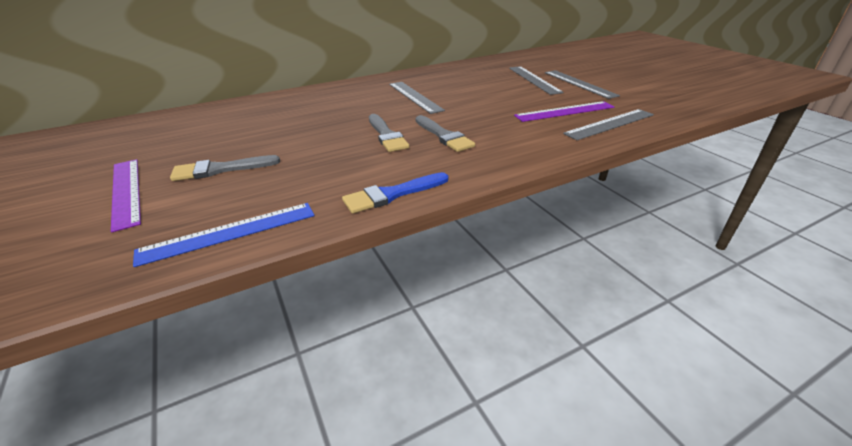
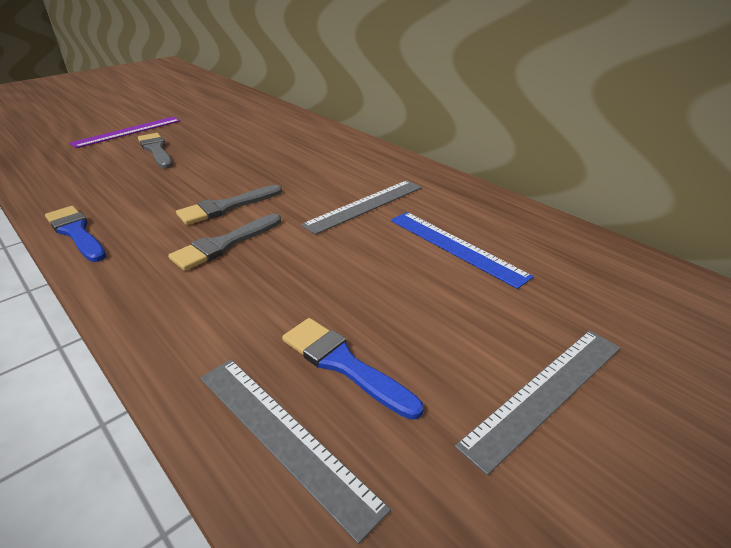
camera: 75 degrees right, 0 degrees up
(229, 232) = (46, 177): blue ruler -> blue ruler (455, 247)
(534, 79) = (525, 316): grey ruler -> none
(564, 111) = (343, 364): purple ruler -> blue brush

